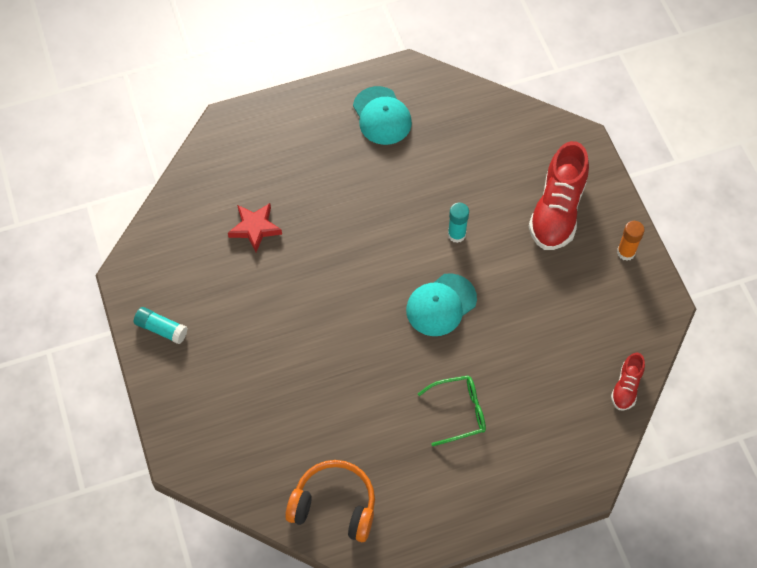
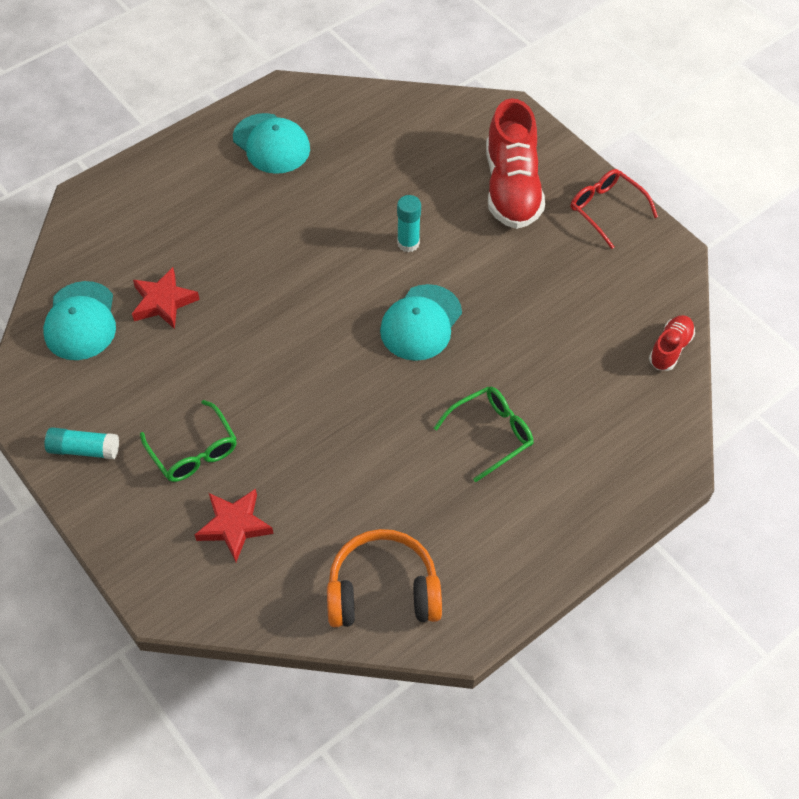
camera: 20 degrees left, 5 degrees down
(190, 226) = (81, 321): none -> turquoise cap
(237, 355) = (194, 451): none -> green glasses
(247, 422) = (234, 526): none -> red star
(626, 252) = (606, 209): orange glue stick -> red glasses
(626, 387) = (670, 349): red shoe -> red shoe turned 150 degrees counterclockwise

